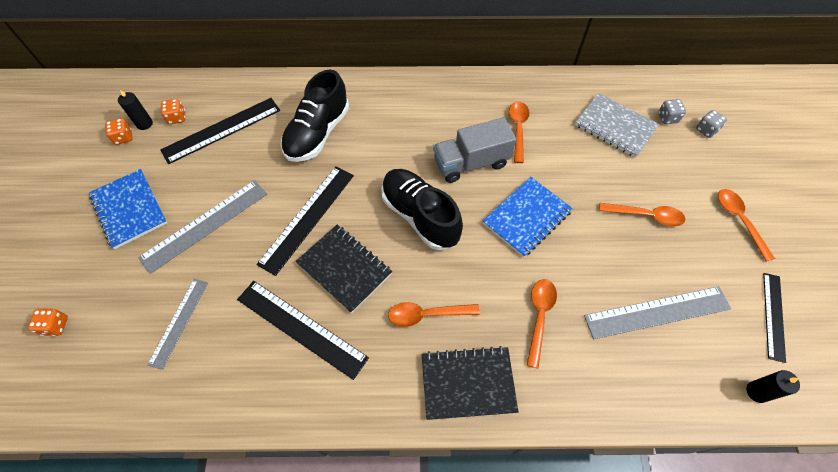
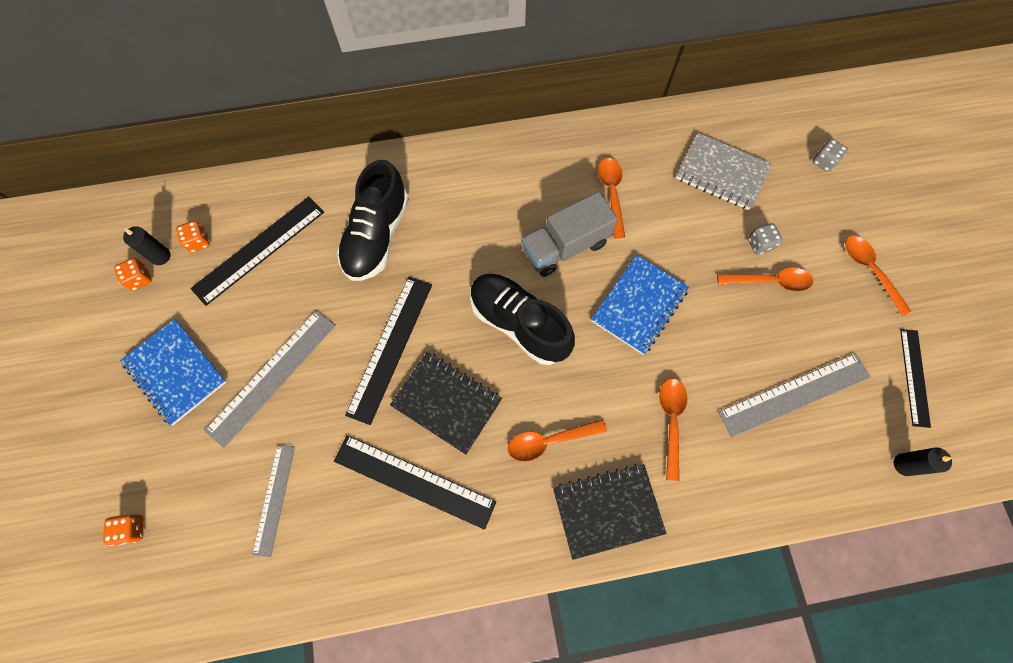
camera: 10 degrees left, 10 degrees up
(667, 118) = (779, 152): grey dice -> grey dice (759, 244)

